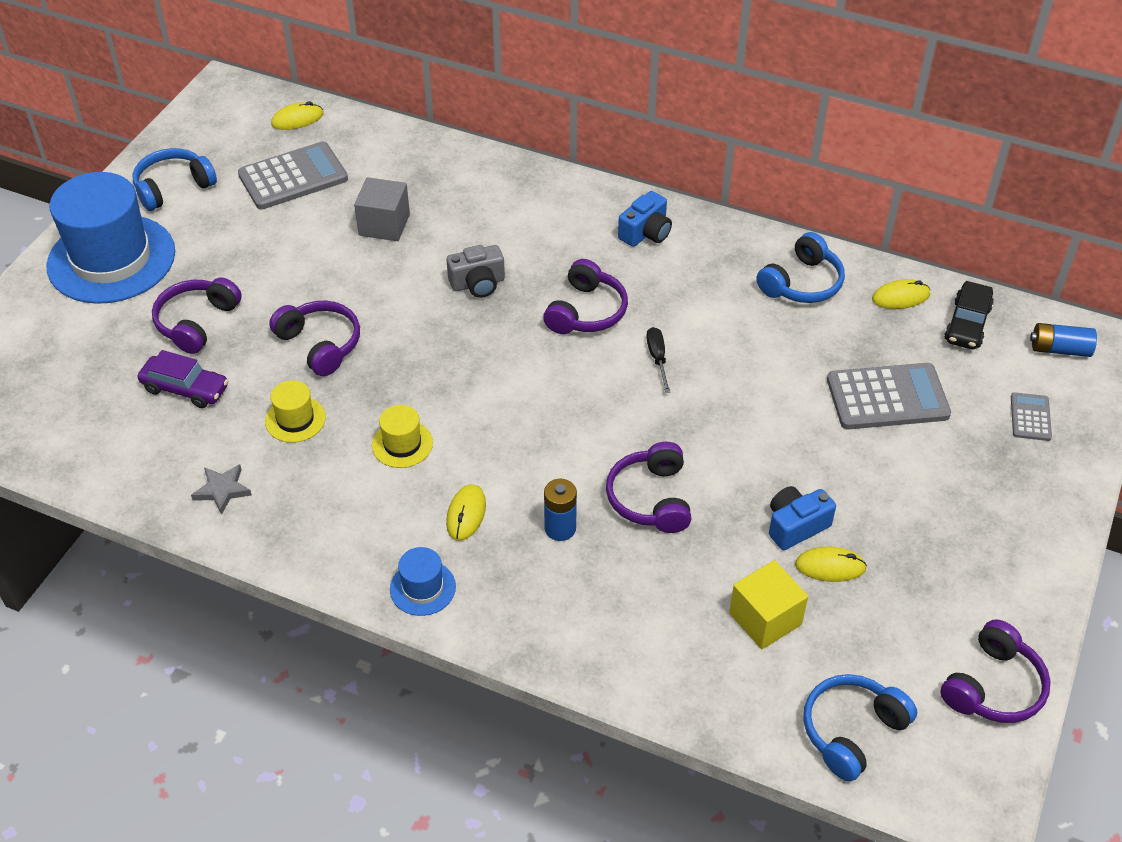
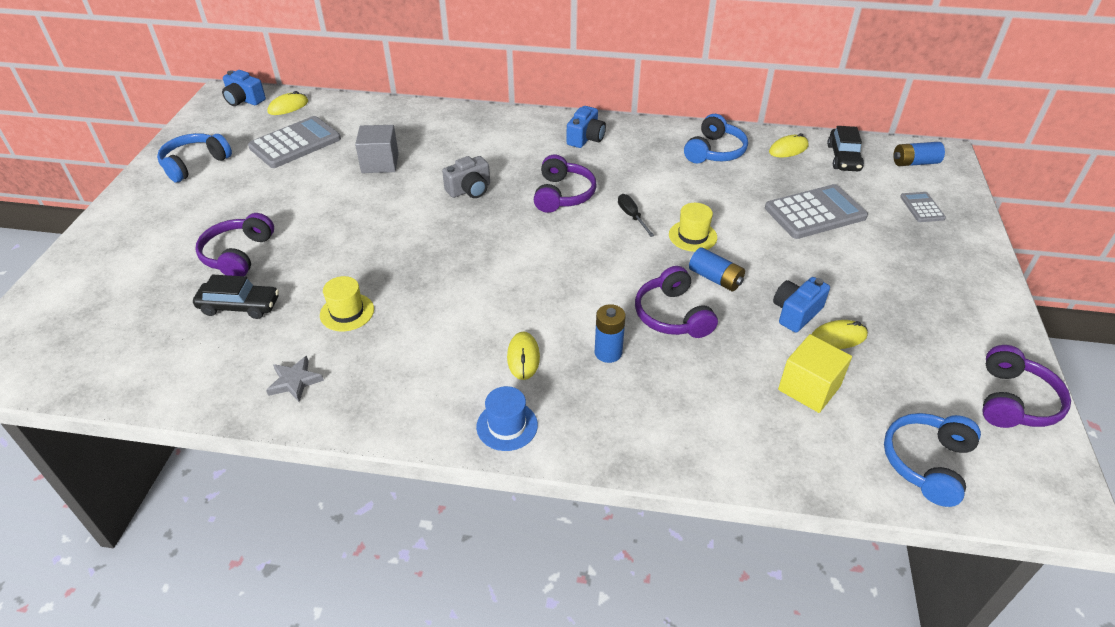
camera: 15 degrees left, 5 degrees down
(111, 259) = (150, 221): blue hat -> none
(185, 389) = (239, 306): purple car -> black car
(248, 99) = (244, 100): none -> blue camera
(320, 344) = (352, 253): purple headphones -> none
(402, 444) = (448, 314): yellow hat -> yellow hat (692, 236)
(721, 462) = (715, 278): none -> blue battery

